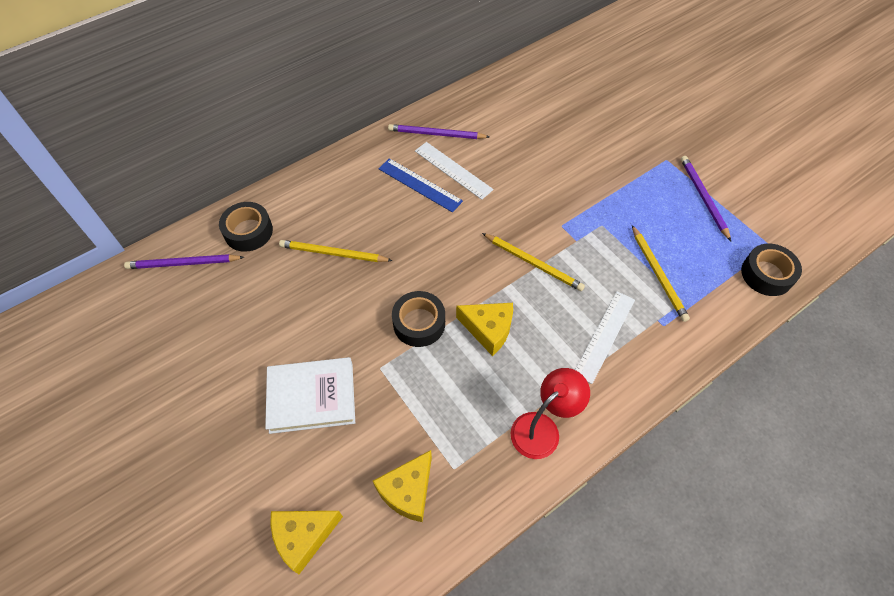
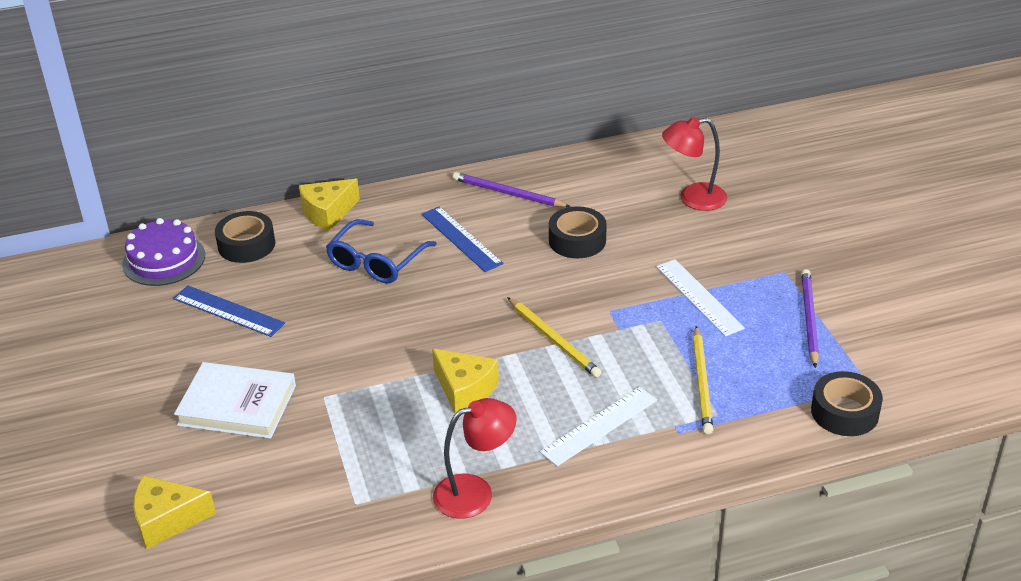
camera: 20 degrees right, 20 degrees down
(183, 263) = (164, 259): purple pencil -> purple cake
(262, 302) = (228, 311): none -> blue ruler
(333, 253) = (328, 283): yellow pencil -> none
(363, 223) = (376, 262): none -> blue glasses
(408, 491) = (295, 510): yellow cheese -> yellow cheese (327, 213)
(419, 323) = (389, 366): black tape -> black tape (577, 240)
(453, 170) = (508, 232): white ruler -> white ruler (699, 297)
(573, 109) = (693, 198): none -> red lamp

